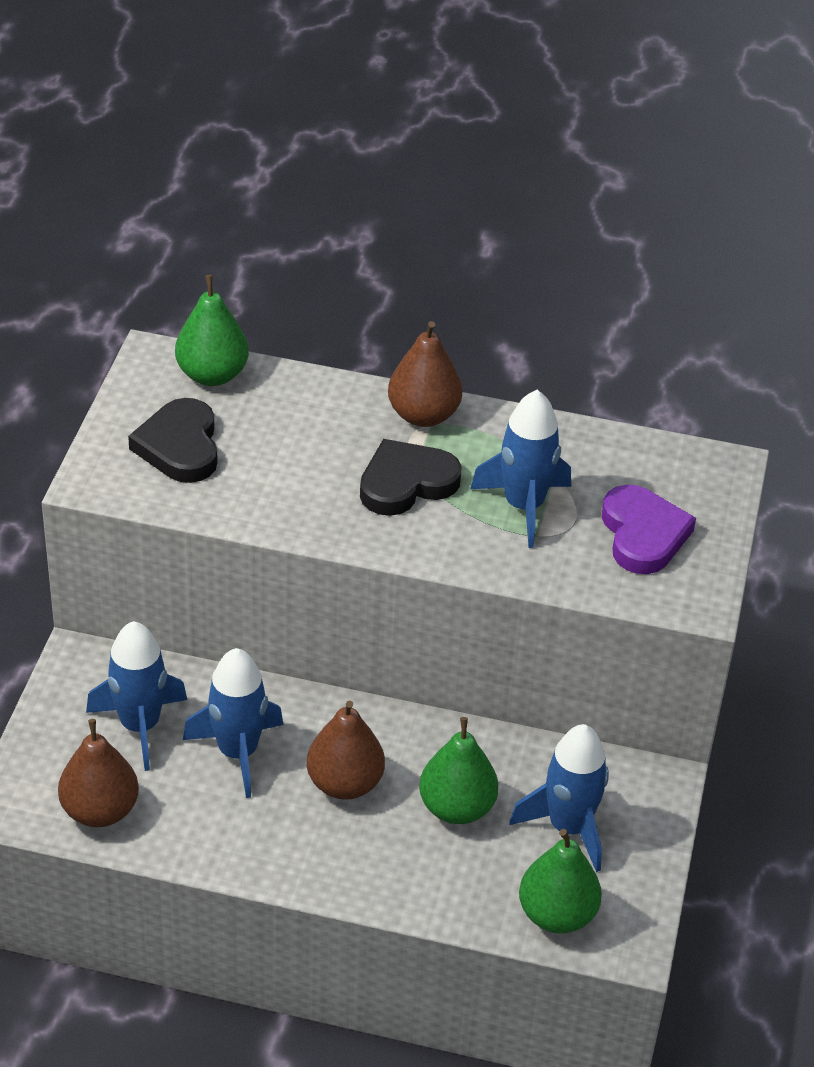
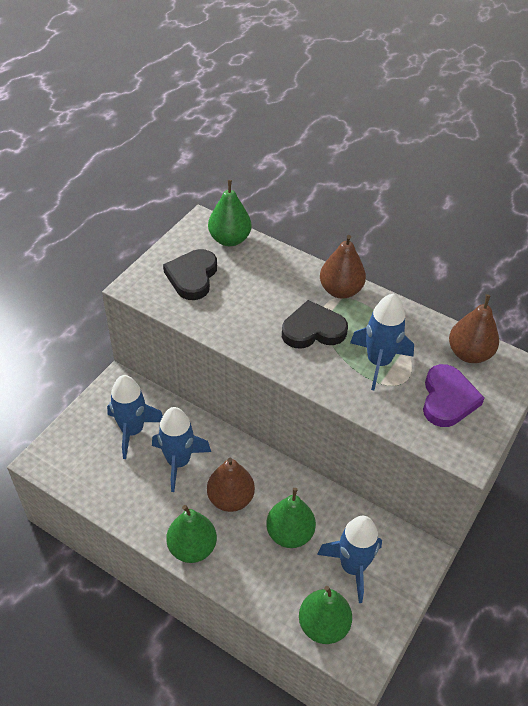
camera: 20 degrees right, 5 degrees up
(100, 810) = (88, 476): brown pear -> brown pear (469, 353)
(316, 866) = (192, 548): none -> green pear

